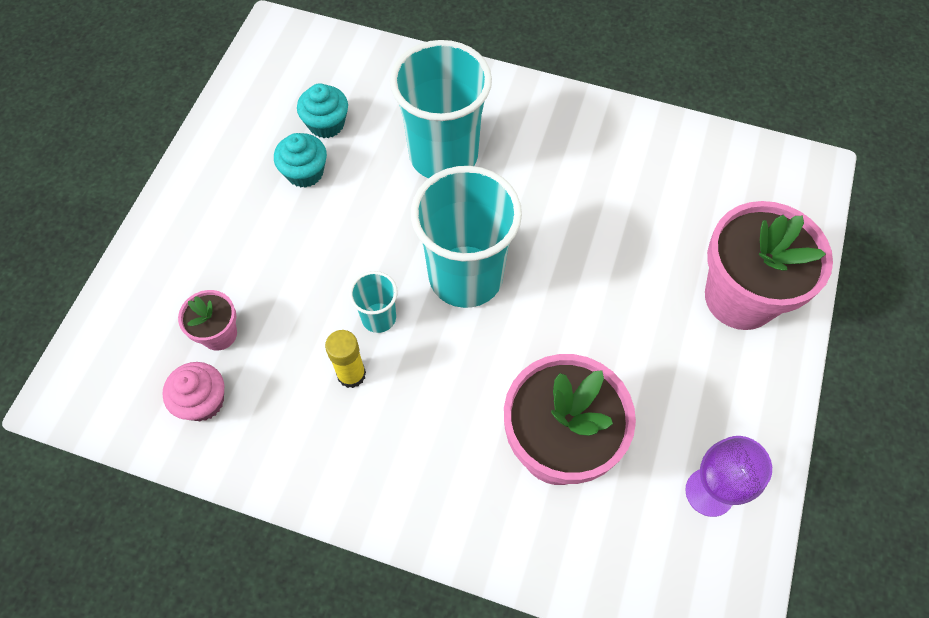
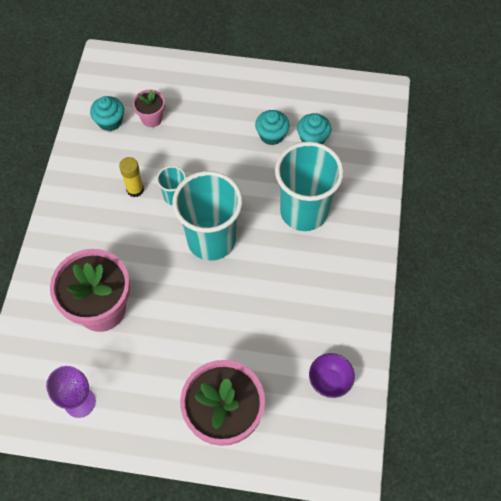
camera: 80 degrees right, 0 degrees up
(203, 401) = (110, 121): pink cupcake -> turquoise cupcake
(696, 170) = (329, 381): none -> purple bowl

